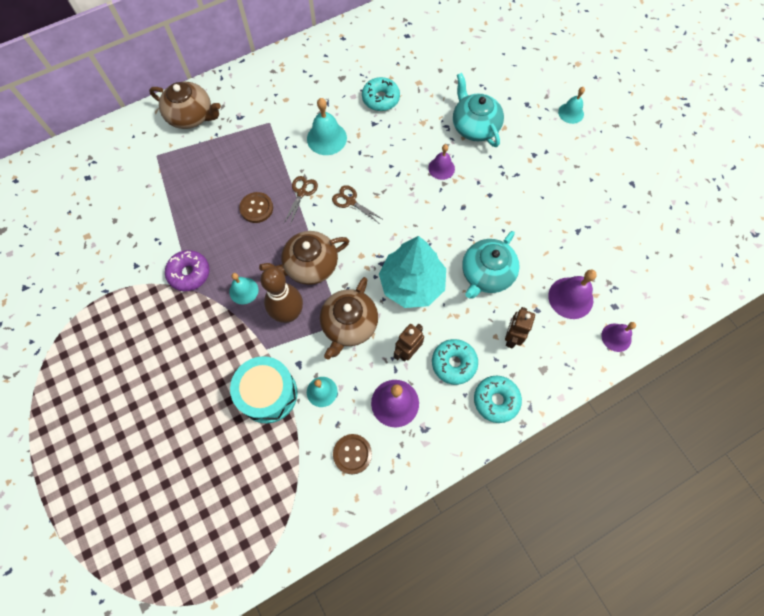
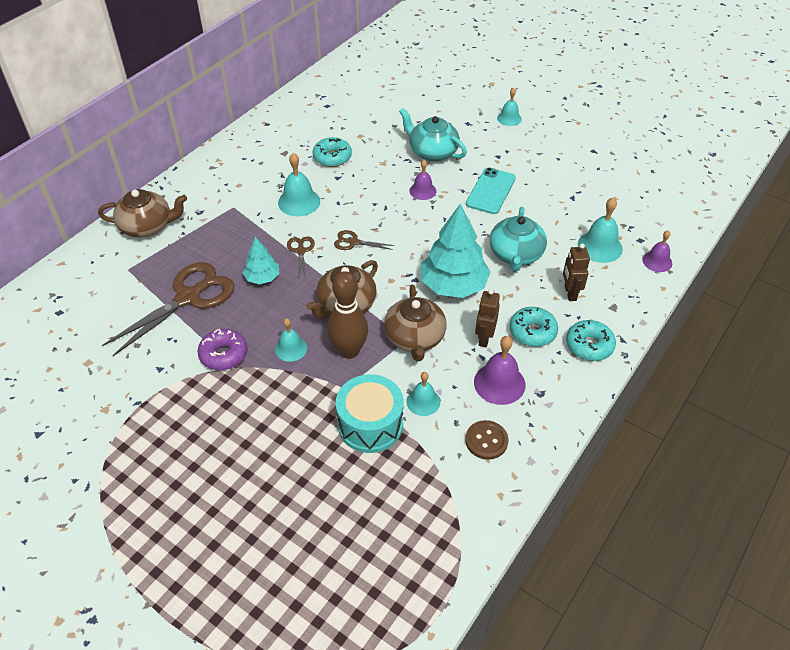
camera: 25 degrees left, 20 degrees down
(189, 204) = (188, 297): none -> brown scissors
(256, 208) = (262, 278): brown button -> turquoise tree
(504, 193) = (491, 191): none -> turquoise phone
(570, 298) = (600, 246): purple bell -> turquoise bell

